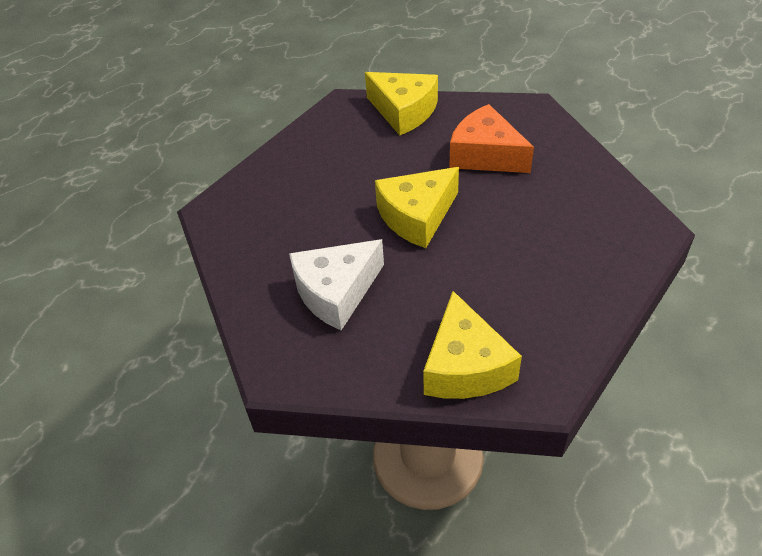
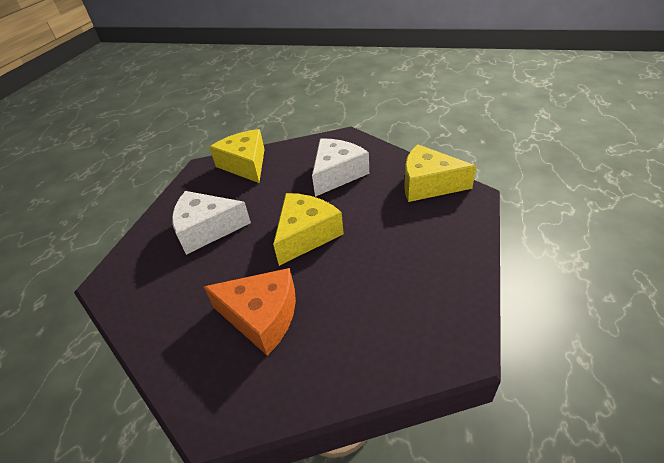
camera: 160 degrees right, 5 degrees down
(404, 111) = (377, 356): yellow cheese -> yellow cheese (428, 184)
(535, 259) = (207, 229): none -> white cheese

